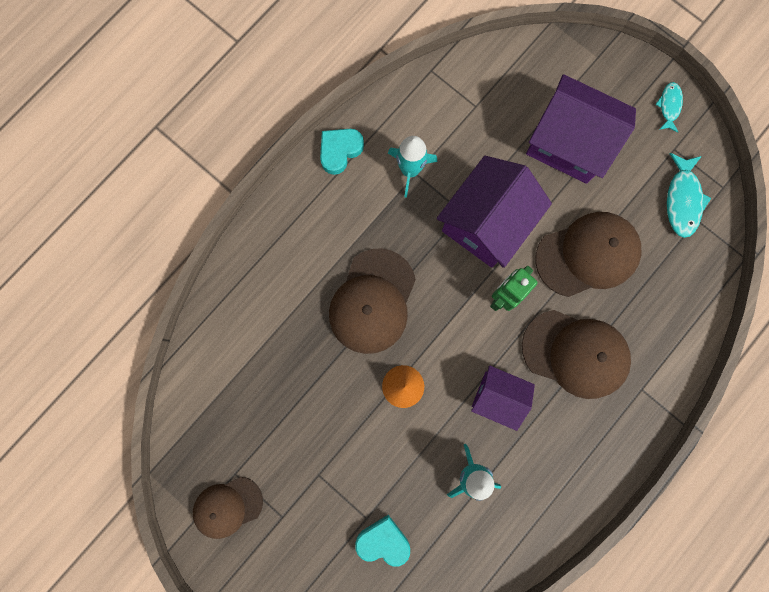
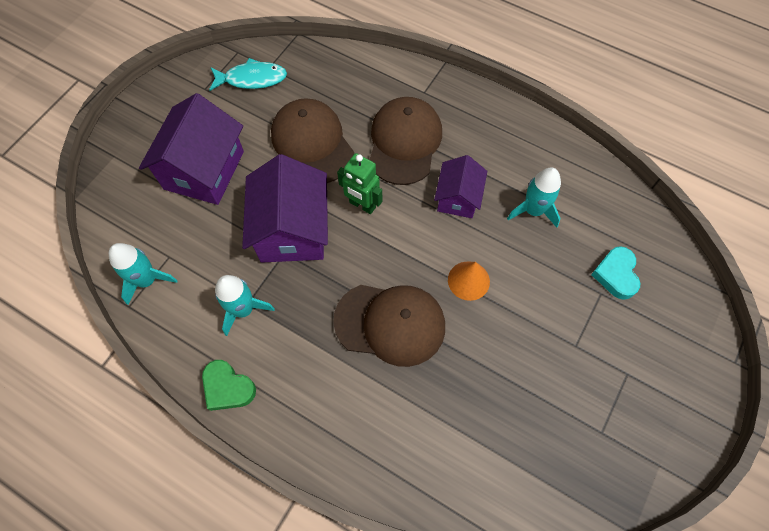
camera: 100 degrees left, 15 degrees down
(227, 506) = (636, 433): brown cap -> none
(340, 151) = (228, 387): turquoise heart -> green heart
(454, 86) = (147, 280): none -> turquoise rocket
(486, 222) = (292, 230): purple house -> purple house turned 60 degrees clockwise
(669, 106) = (163, 96): turquoise fish -> none

